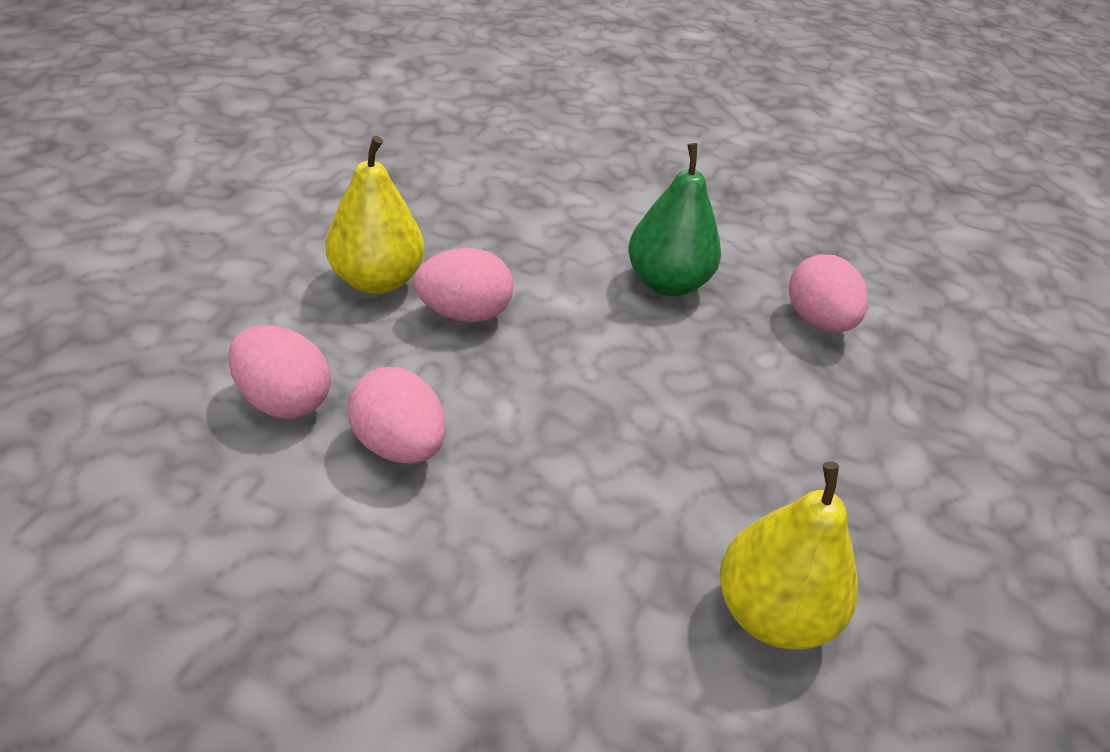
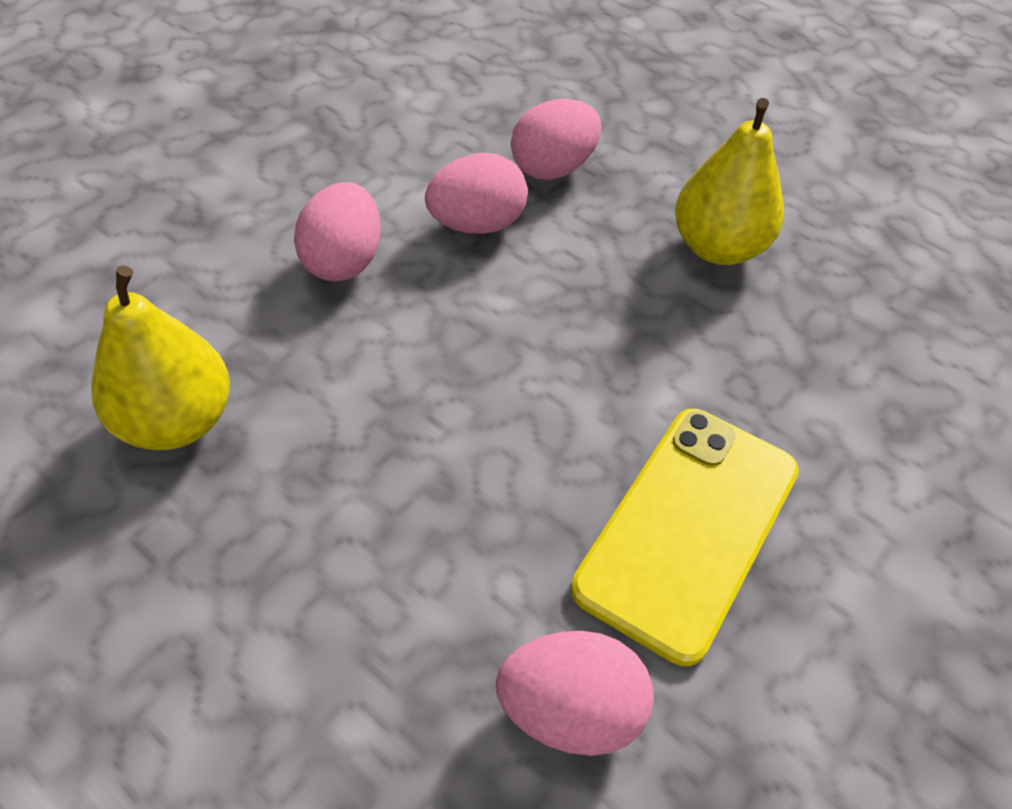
camera: 110 degrees right, 10 degrees up
(464, 314) = (651, 303): pink egg -> pink egg (343, 261)
(667, 283) = (688, 528): green pear -> yellow phone

